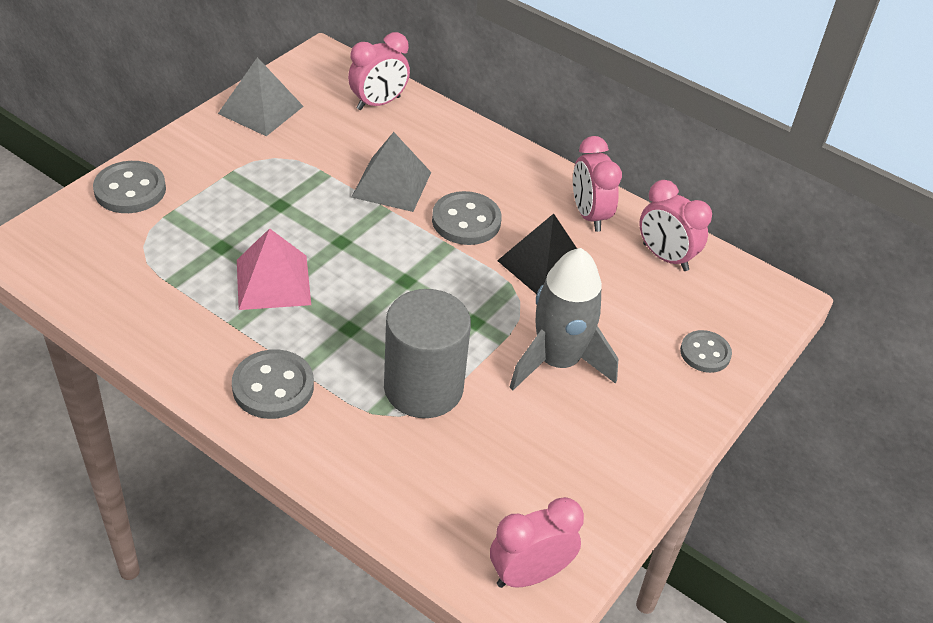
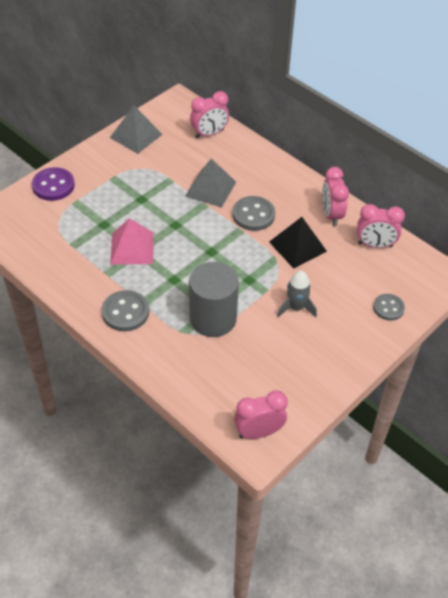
camera: 10 degrees right, 5 degrees up
(130, 190) = (53, 185): grey button -> purple button
(557, 361) = (296, 308): grey rocket -> grey rocket, size x0.60
(665, 257) = (375, 245): pink clock -> pink clock turned 45 degrees counterclockwise

